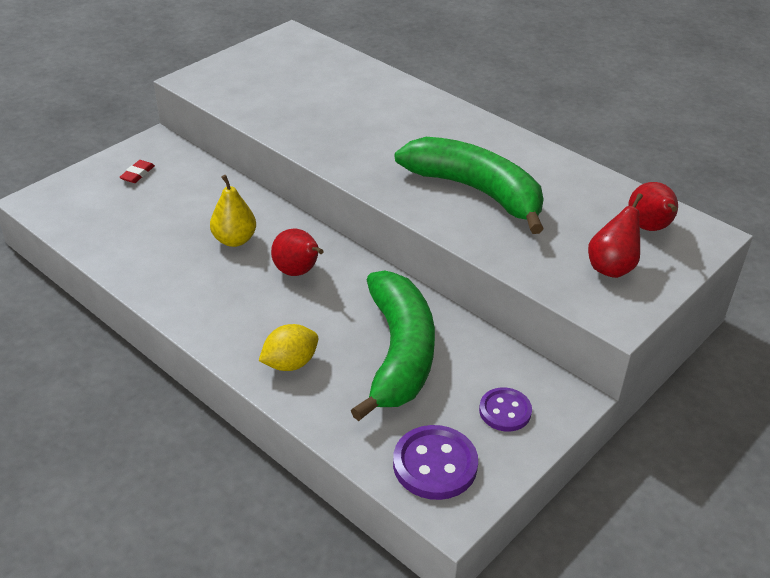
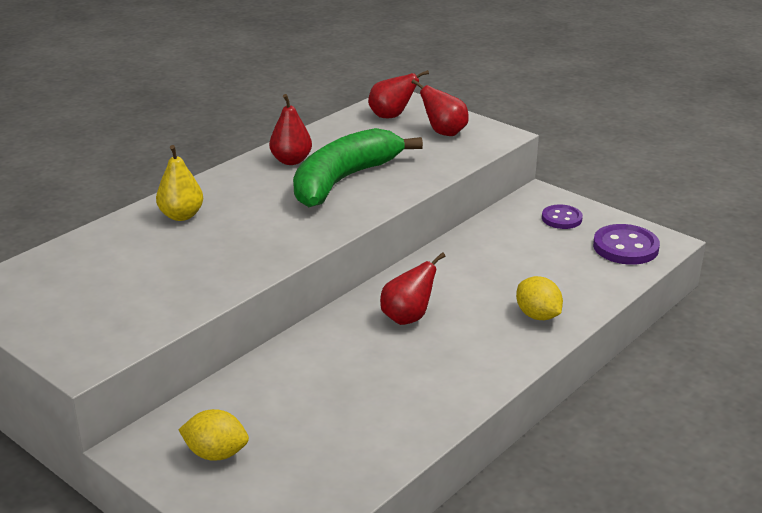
camera: 90 degrees left, 10 degrees down
(137, 174) = (216, 454): red eraser -> yellow lemon
(234, 240) = (356, 361): yellow pear -> yellow pear (181, 215)
(399, 353) = (511, 262): green banana -> none
(517, 159) = (291, 161): none -> red pear

